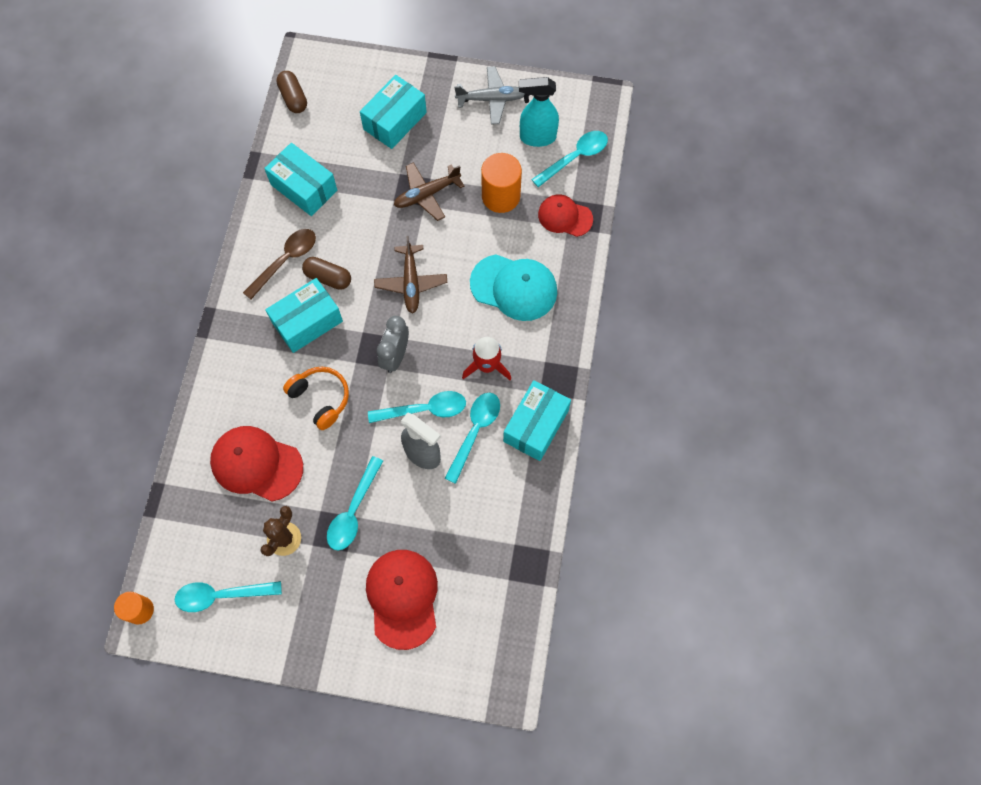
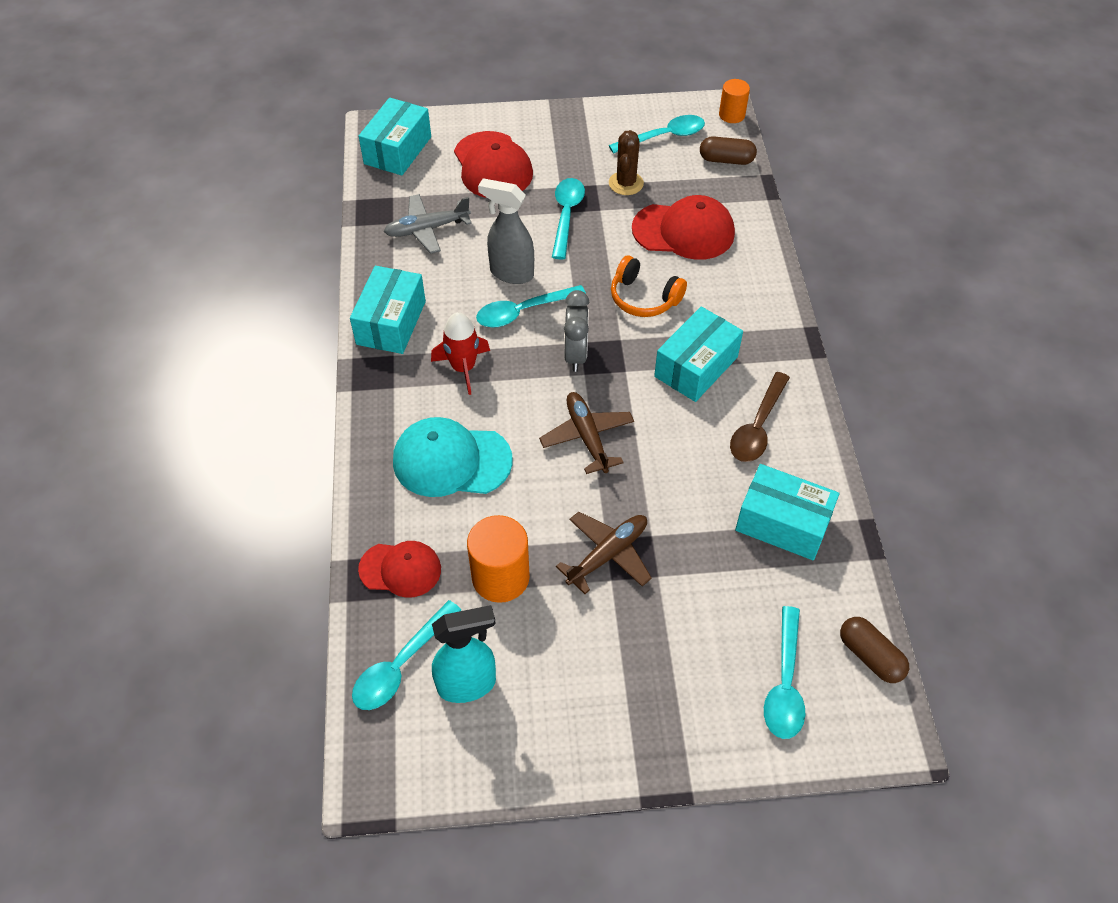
camera: 165 degrees right, 15 degrees down
(328, 278) = (694, 419): brown capsule -> brown capsule (726, 160)
(395, 121) = (698, 657): turquoise box -> turquoise box (398, 150)
(475, 432) = (459, 303): turquoise spoon -> turquoise spoon (785, 683)
(491, 99) = (558, 735): grey plane -> grey plane (427, 229)

